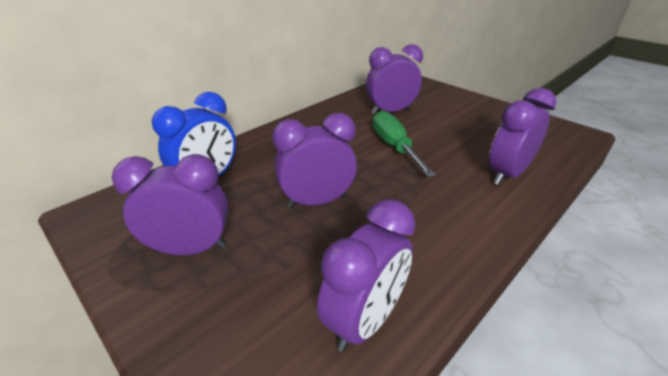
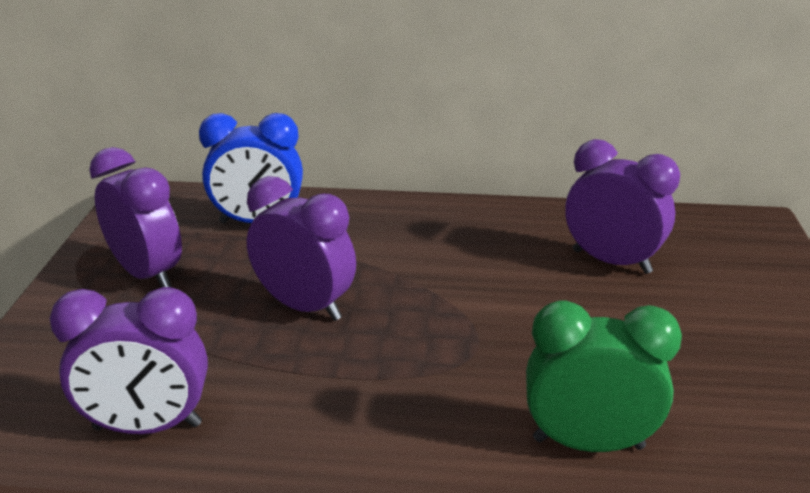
camera: 50 degrees right, 5 degrees down
(394, 147) = (510, 308): green screwdriver -> none
(507, 174) = (588, 443): purple clock -> green clock

